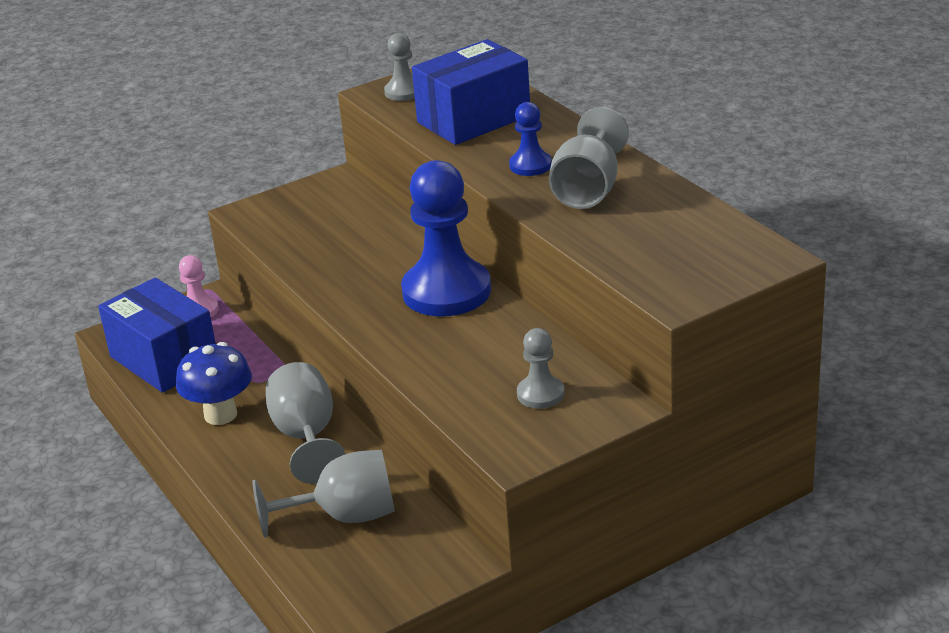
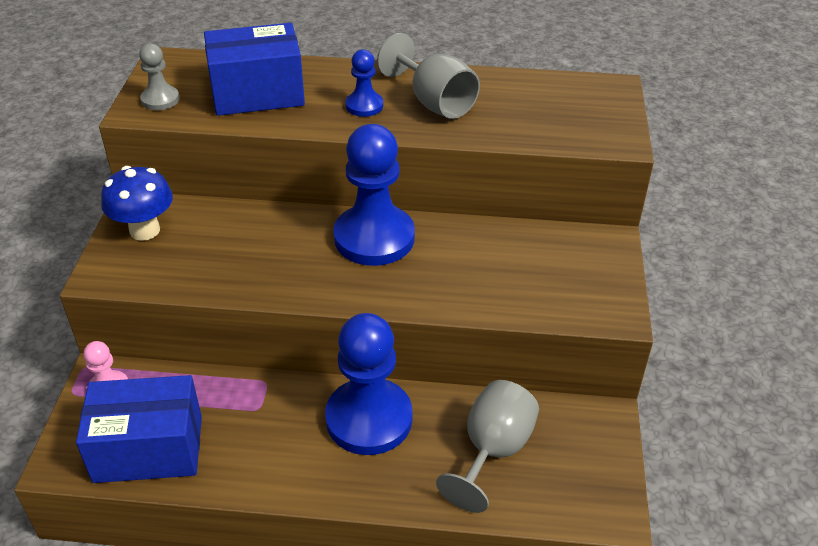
camera: 55 degrees left, 10 degrees up
(220, 415) = (275, 454): blue mushroom -> blue mushroom (145, 230)
(306, 437) = (369, 419): grey goblet -> blue pawn
(473, 119) = (257, 94): blue box -> blue box turned 75 degrees clockwise
(540, 394) = (557, 265): grey pawn -> none

